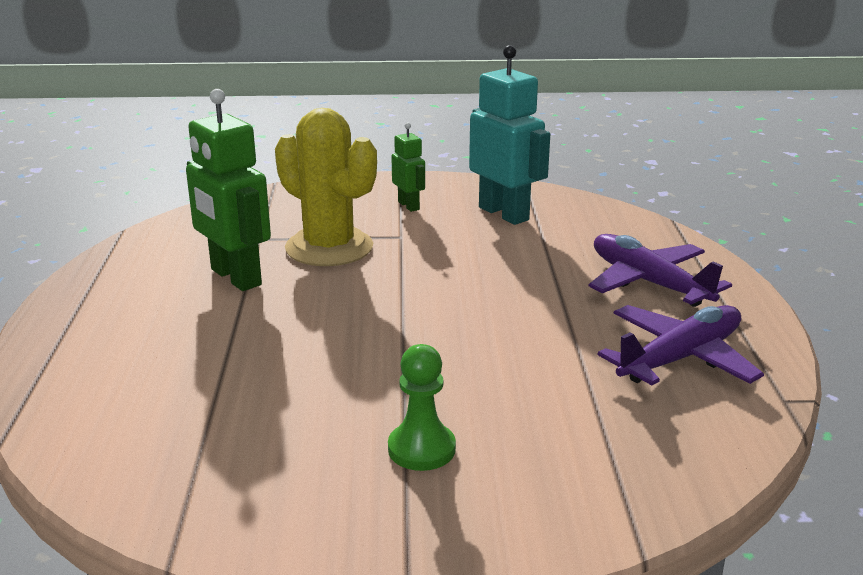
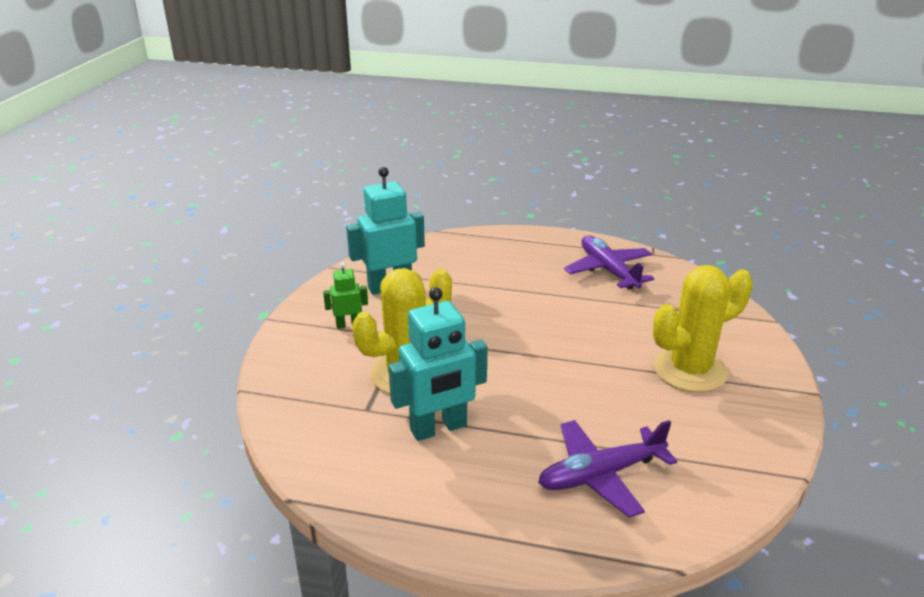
camera: 75 degrees left, 5 degrees up
(235, 277) = (439, 428): green robot -> turquoise robot
(421, 449) = (690, 370): green pawn -> yellow cactus
(648, 283) = (519, 258): purple plane -> purple plane (600, 475)

